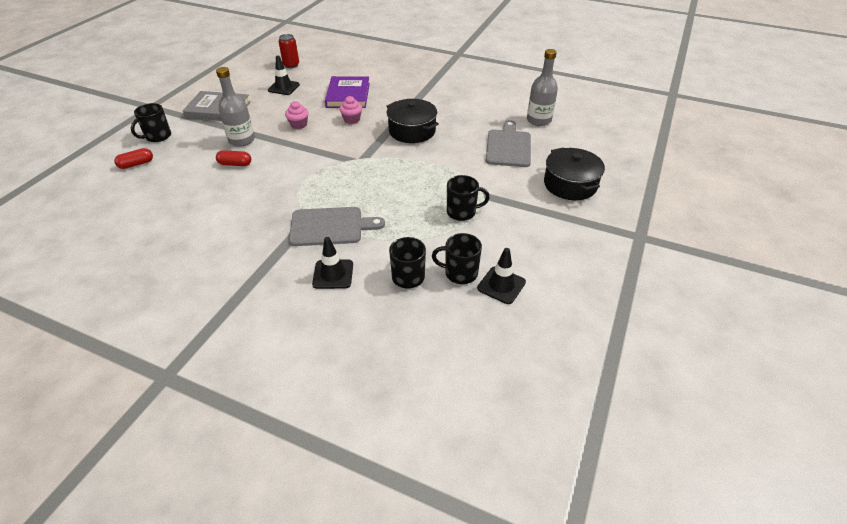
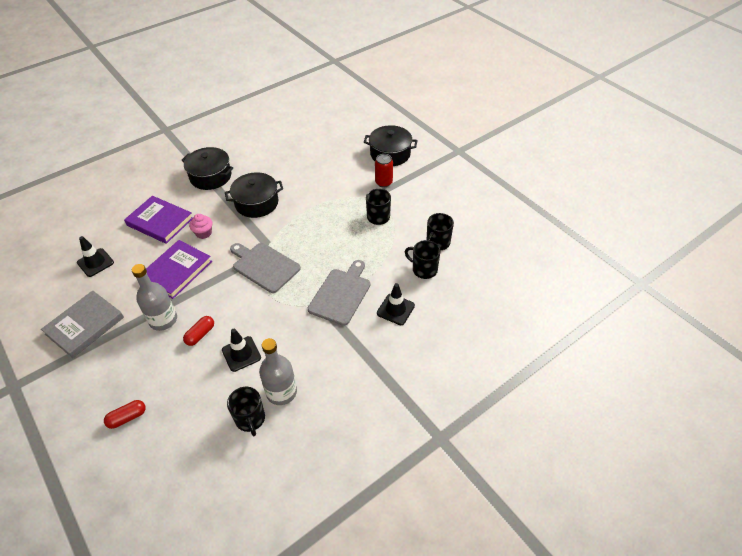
camera: 60 degrees left, 5 degrees up
(136, 164) = (127, 417): red capsule -> red capsule turned 60 degrees clockwise
(157, 136) = (88, 390): black mug -> black mug (250, 419)
(291, 65) = (54, 244): red can -> red can (383, 182)
(299, 125) = (177, 271): pink cupcake -> purple book
(423, 96) = (210, 176): none -> black pot
(501, 285) = (460, 228): black traffic cone -> black traffic cone (241, 354)
(508, 147) = (324, 162): grey cutting board -> grey cutting board (264, 266)
(539, 120) = (306, 132): grey bottle -> grey bottle (281, 392)

